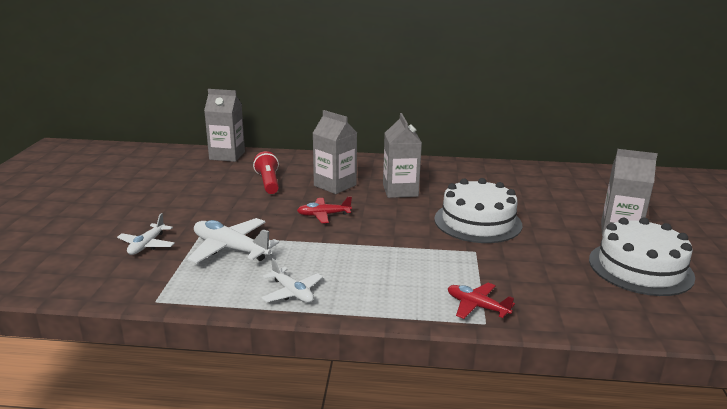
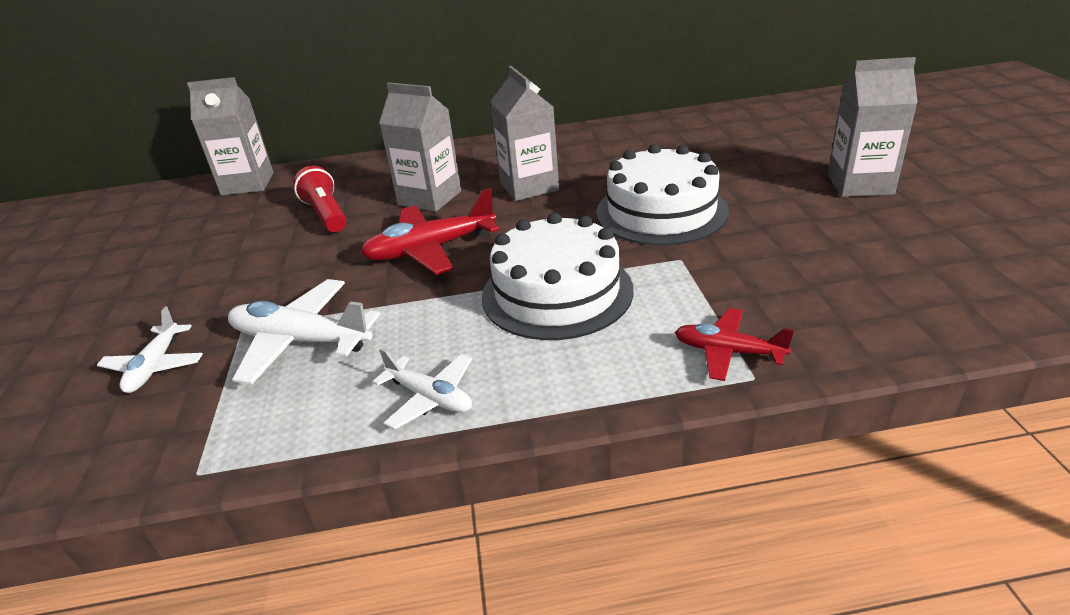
camera: 10 degrees left, 10 degrees up
(323, 215) = (430, 249): red plane -> red plane, size x1.62
(640, 268) = (919, 233): white cake -> white cake (557, 292)

